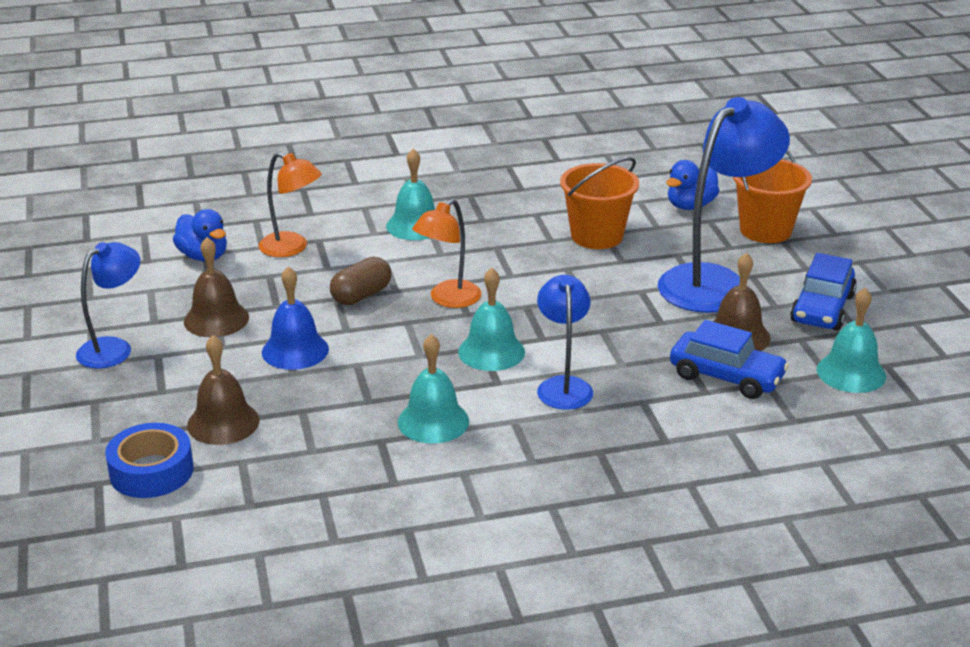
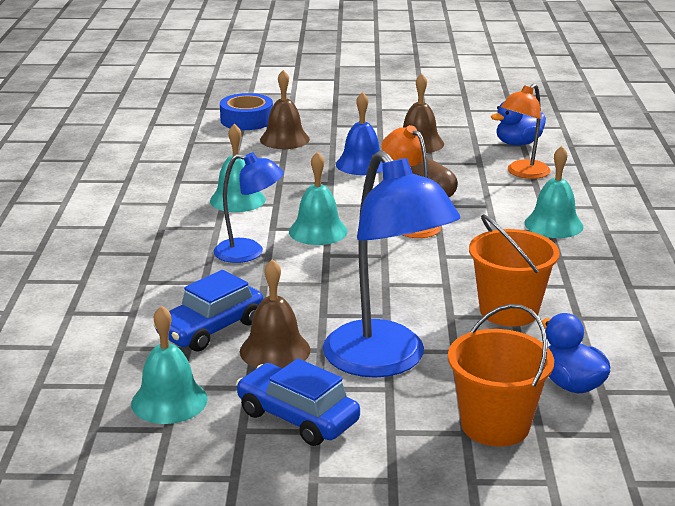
camera: 105 degrees right, 5 degrees down
(114, 348) = (395, 114): blue lamp -> none

